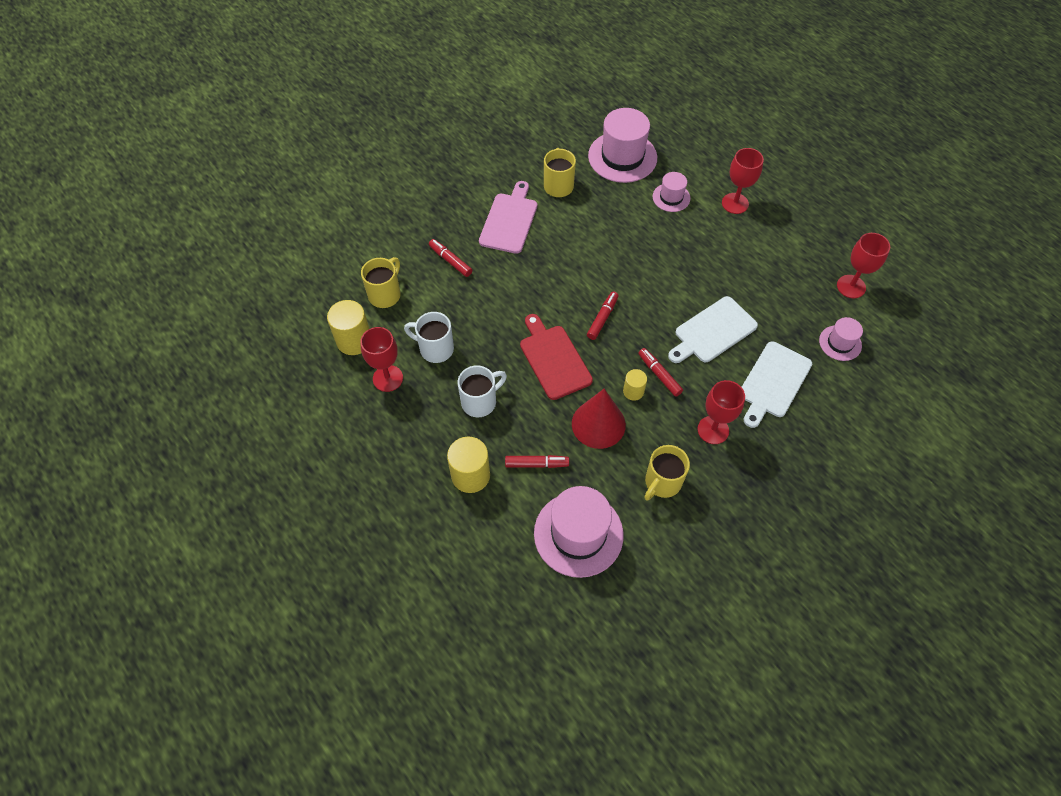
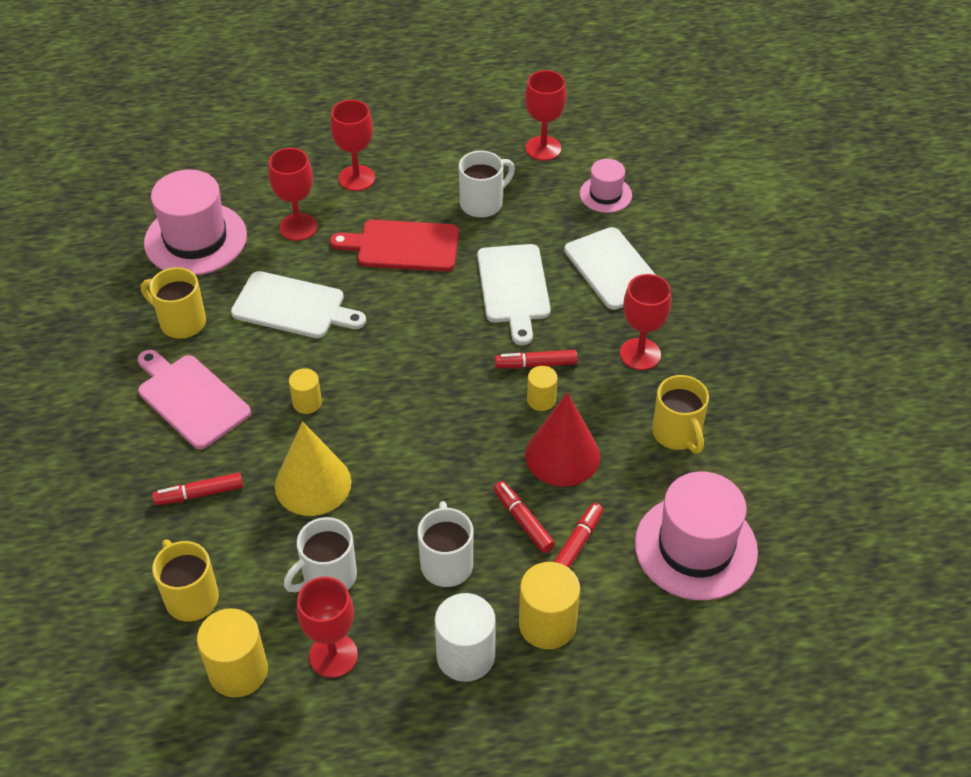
camera: 60 degrees left, 10 degrees down
(425, 443) = (465, 656): none -> white cylinder
(491, 308) = (313, 484): none -> yellow cone
(545, 274) = (307, 402): none -> yellow cylinder
(554, 359) = (440, 455): red cutting board -> red cutting board (403, 246)
(602, 318) = (418, 378): red marker -> red marker (523, 521)
(609, 229) = (293, 306): none -> white cutting board
(671, 197) = (298, 227): pink hat -> red goblet
(771, 278) = (483, 203): none -> white mug

